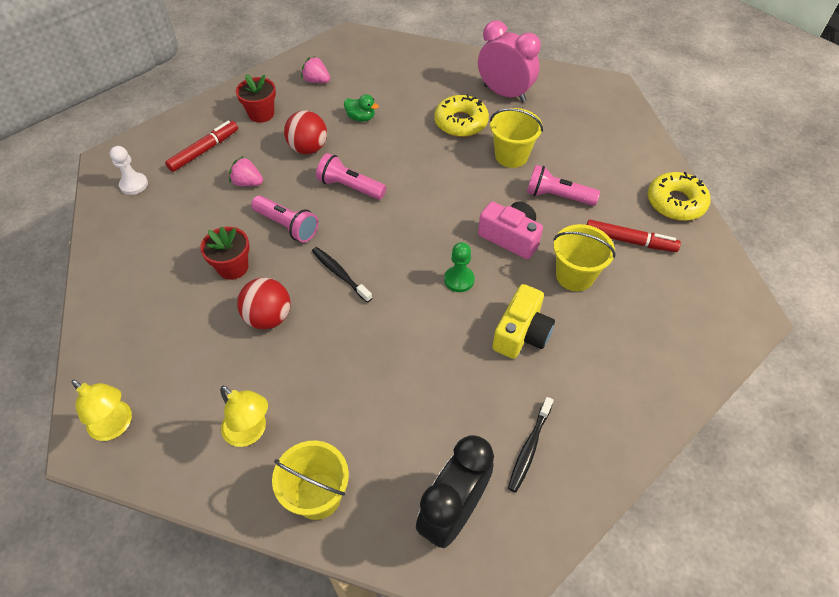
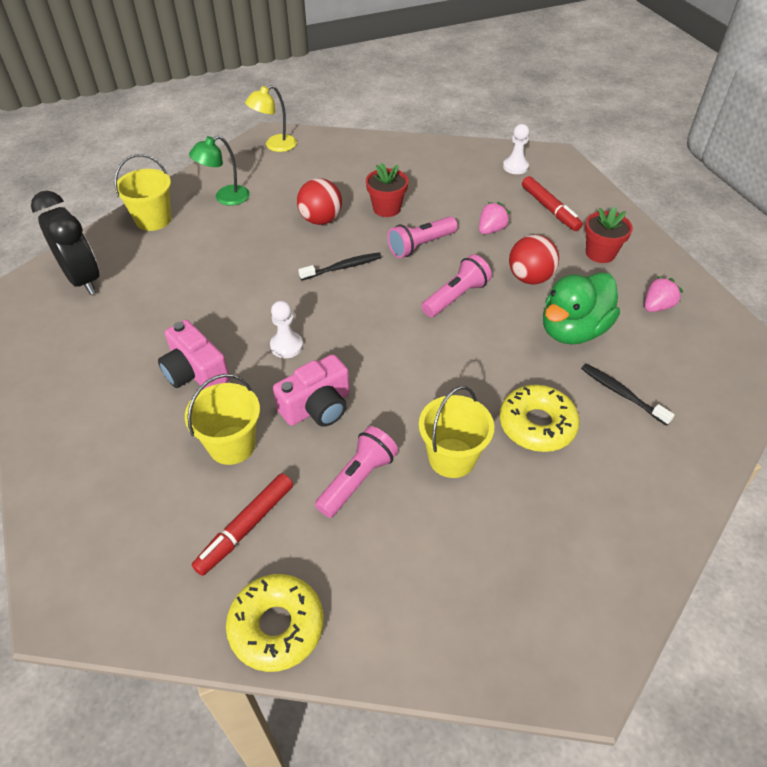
camera: 110 degrees right, 5 degrees down
(250, 432) = (225, 198): yellow lamp -> green lamp
(361, 118) = (573, 330): green duck -> green duck, size x2.11
(459, 280) = (286, 346): green pawn -> white pawn
(504, 93) = (591, 500): pink clock -> none
(521, 333) = (195, 372): yellow camera -> pink camera
(529, 448) = (90, 338): black toothbrush -> black toothbrush (621, 394)

